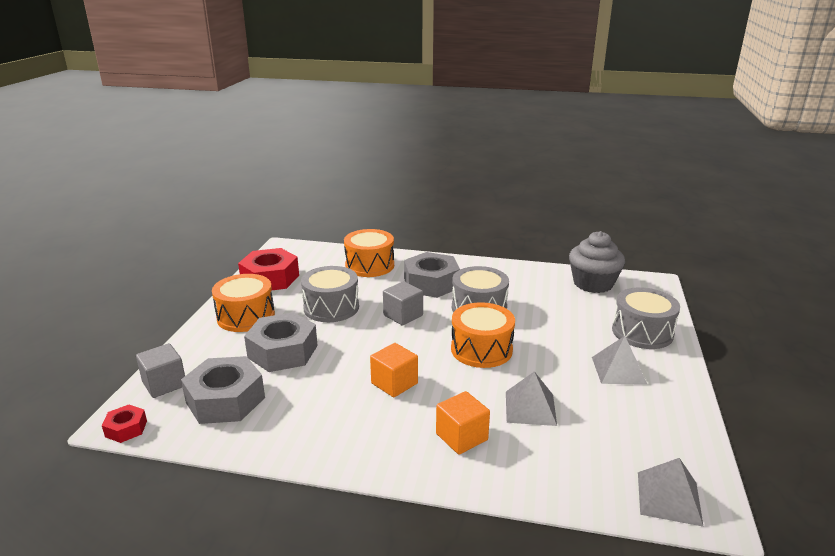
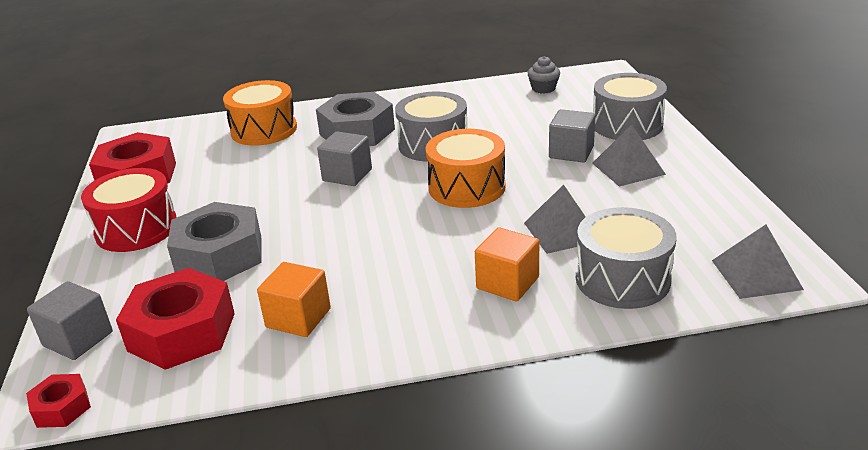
camera: 20 degrees left, 5 degrees up
(225, 400) = (182, 332): grey nut -> red nut
(246, 316) = (136, 229): orange drum -> red drum
(331, 307) = (248, 189): grey drum -> grey drum (622, 279)
(394, 383) = (389, 250): orange cube -> orange cube (298, 318)
(580, 343) = (571, 152): none -> grey cube
(593, 283) = (543, 88): grey cupcake -> grey cupcake, size x0.50

